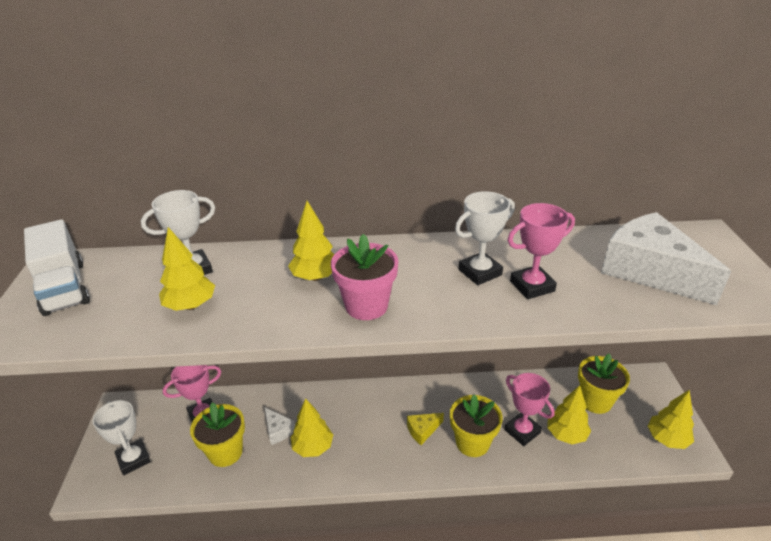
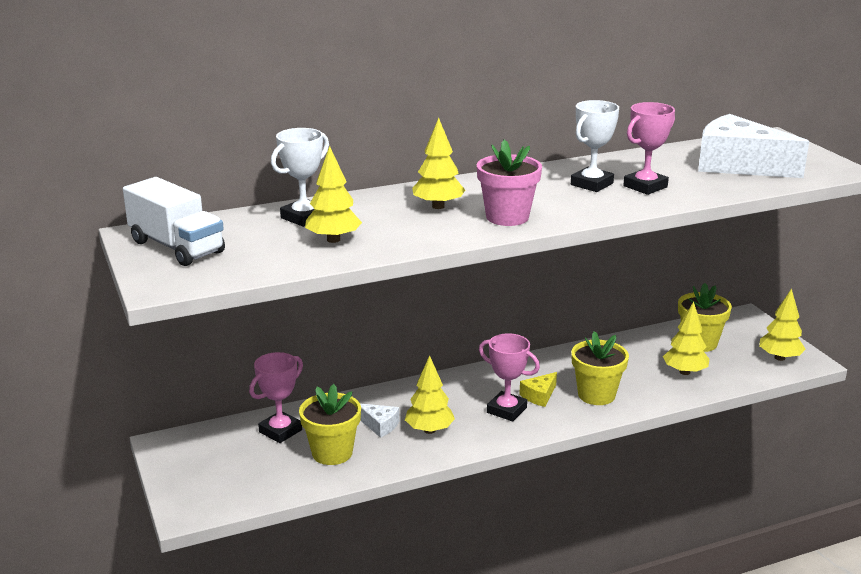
camera: 20 degrees left, 10 degrees down
(133, 459) = (225, 479): white trophy -> none
(522, 431) = (641, 377): pink trophy -> pink trophy (506, 410)

